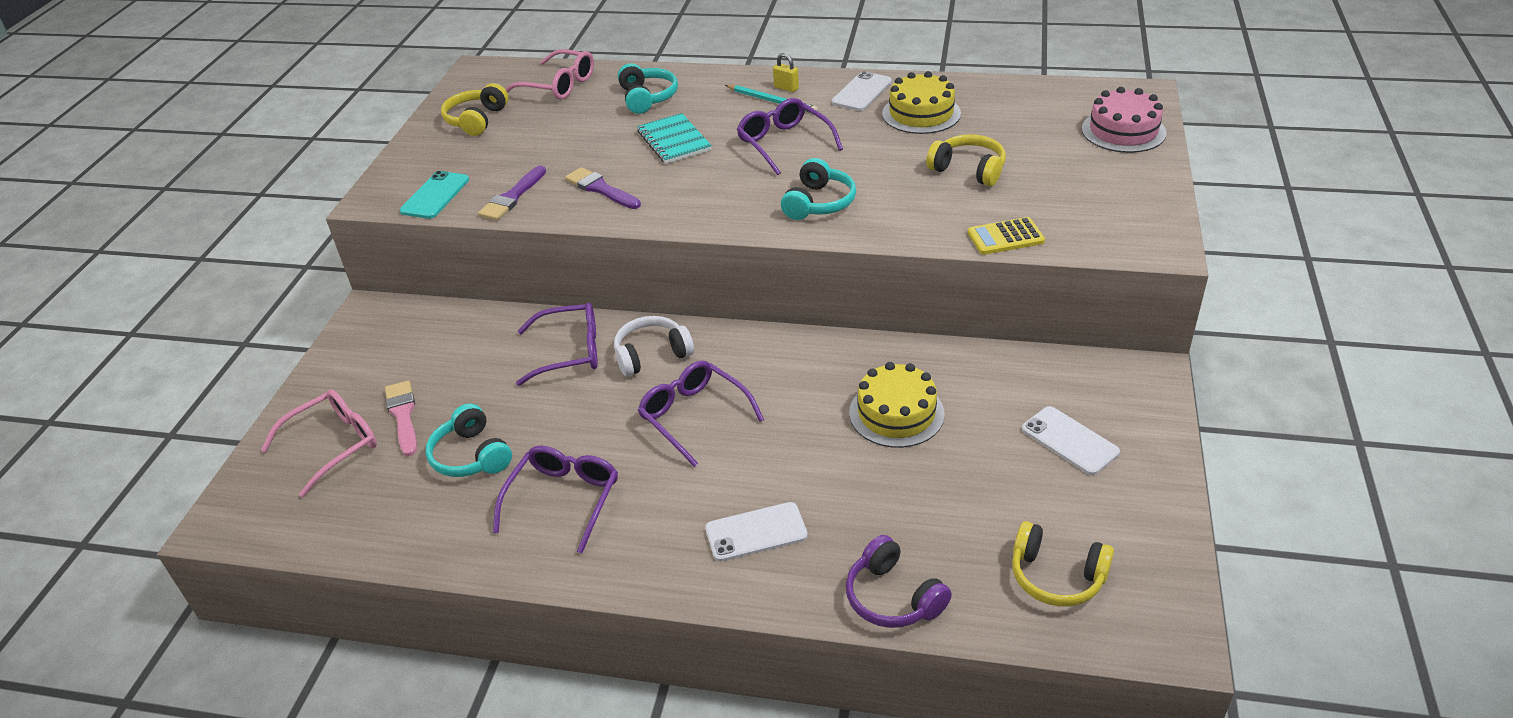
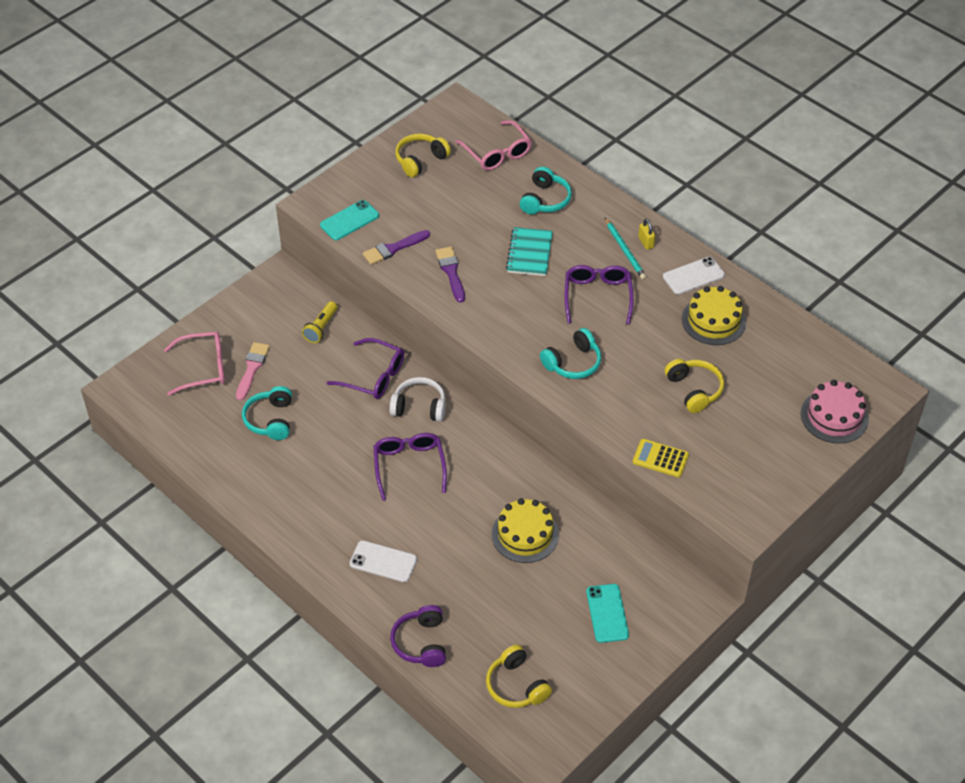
camera: 30 degrees right, 10 degrees up
(463, 337) = (321, 328): none -> yellow flashlight
(563, 499) = (299, 479): purple glasses -> none
(1070, 440) = (607, 613): white phone -> turquoise phone

